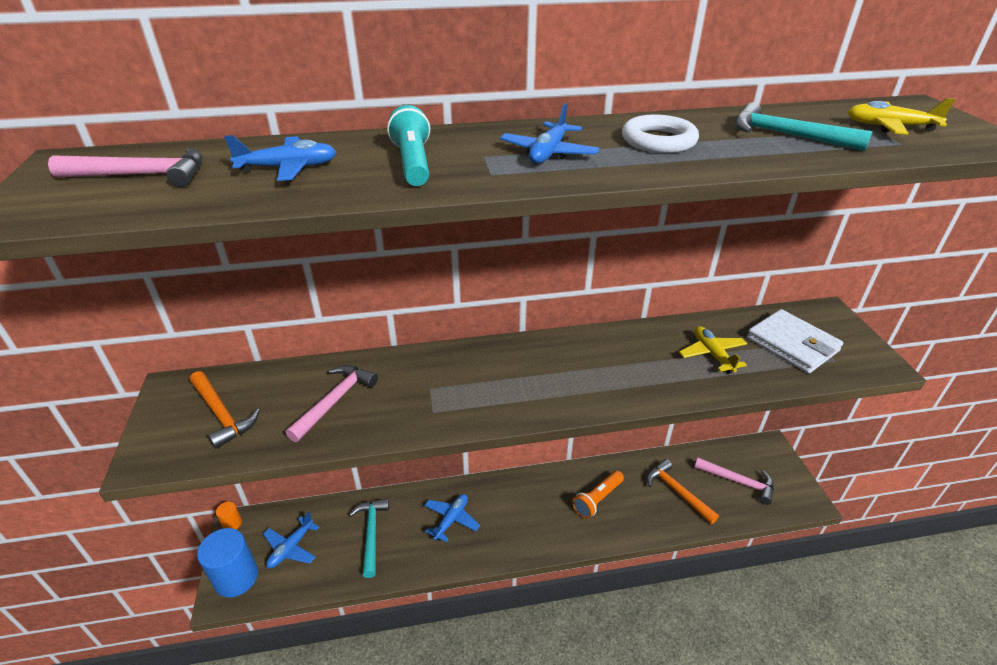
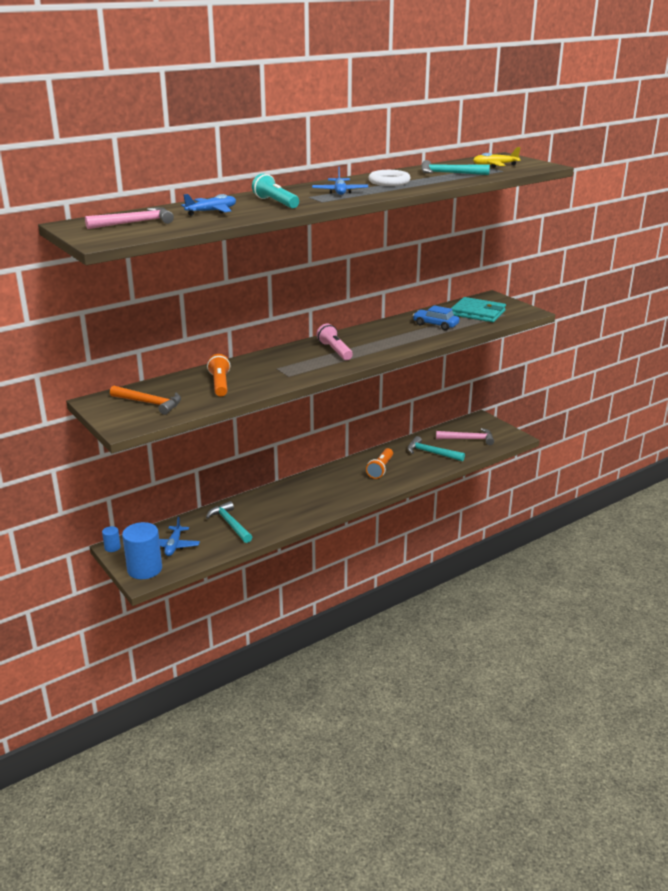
camera: 25 degrees left, 10 degrees down
(232, 523) = (112, 547): orange cylinder -> blue cylinder
(335, 401) = (220, 384): pink hammer -> orange flashlight
(451, 520) = (284, 503): blue plane -> none
(533, 372) = (335, 351): none -> pink flashlight
(677, 492) = (431, 453): orange hammer -> turquoise hammer
(712, 354) = (435, 325): yellow plane -> blue car
(792, 344) = (478, 313): white wallet -> turquoise wallet

